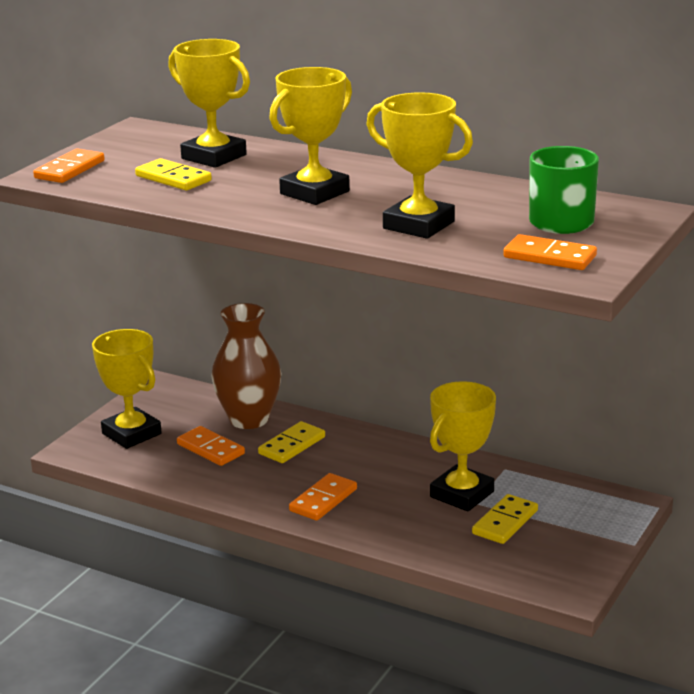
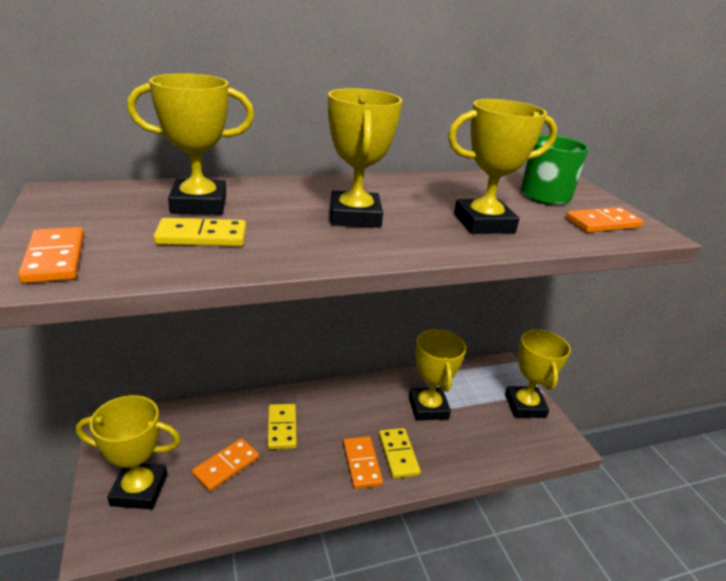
camera: 50 degrees left, 5 degrees up
(210, 449) = (226, 466): orange domino -> orange domino turned 45 degrees counterclockwise
(249, 419) = (223, 421): brown vase -> none
(505, 522) = (475, 415): yellow domino -> yellow domino (398, 454)
(583, 543) = (525, 406): none -> yellow trophy

